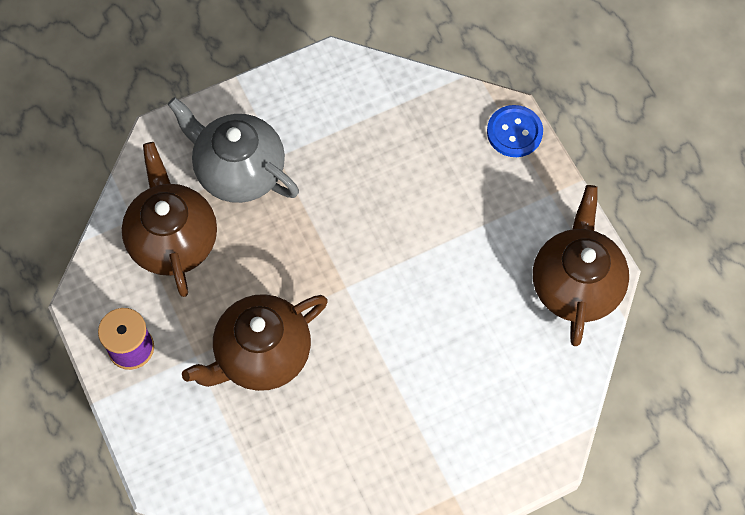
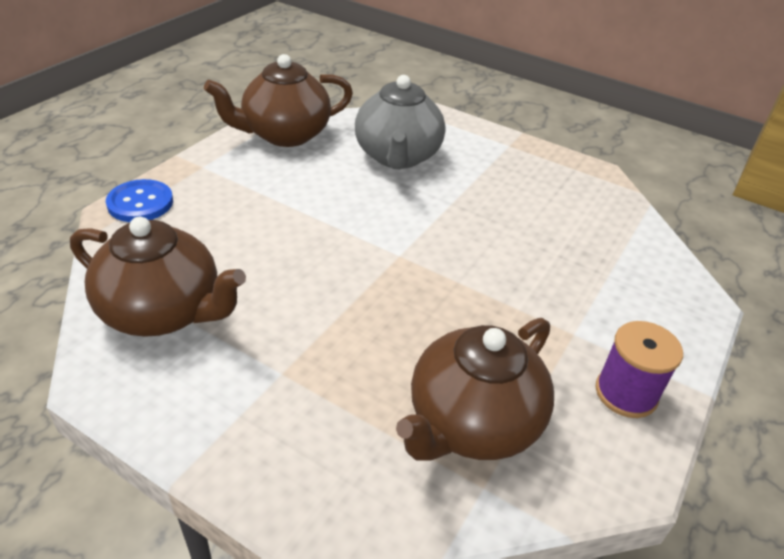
camera: 125 degrees left, 25 degrees down
(238, 170) = (328, 403): grey teapot -> grey teapot (397, 157)
(261, 355) = (521, 285): brown teapot -> brown teapot (164, 312)

